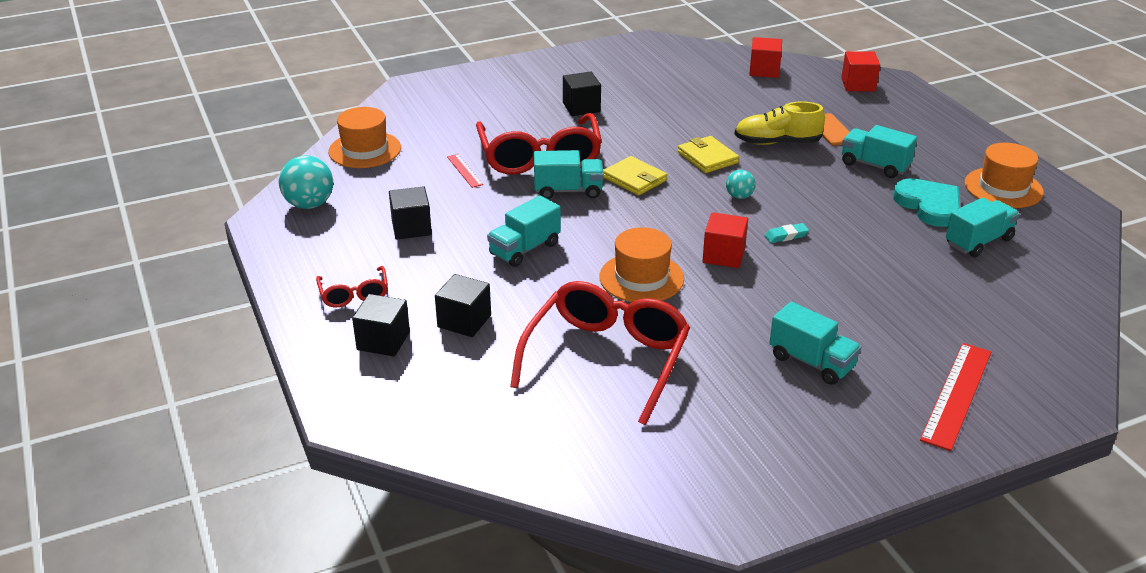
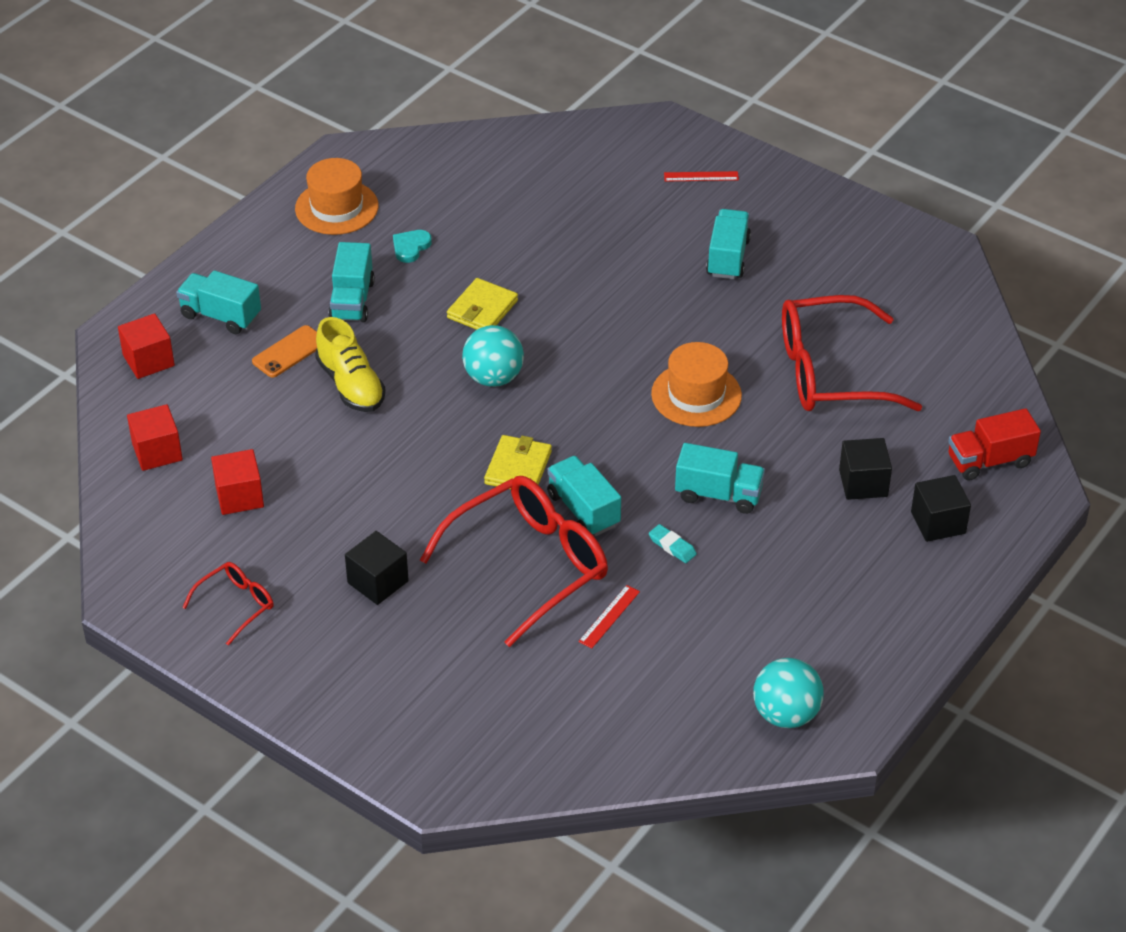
camera: 120 degrees left, 10 degrees up
(354, 295) = (897, 581): red glasses -> red glasses (236, 605)
(365, 150) = (635, 736): orange hat -> none
(411, 228) = (755, 600): black cube -> none
(414, 403) = (989, 461): none -> red truck
(707, 157) = (427, 427): yellow wallet -> yellow wallet (482, 309)
(723, 255) = (613, 354): red cube -> red cube (239, 496)
(739, 196) = (493, 378): turquoise ball -> turquoise ball, size x1.79
(786, 236) = (544, 324): turquoise eraser -> turquoise eraser (672, 546)
(929, 205) = (410, 247): turquoise heart -> turquoise heart, size x0.55
(957, 395) = (701, 176): red ruler -> red ruler, size x0.52
(978, 242) = (456, 205): turquoise truck -> turquoise truck (220, 316)

